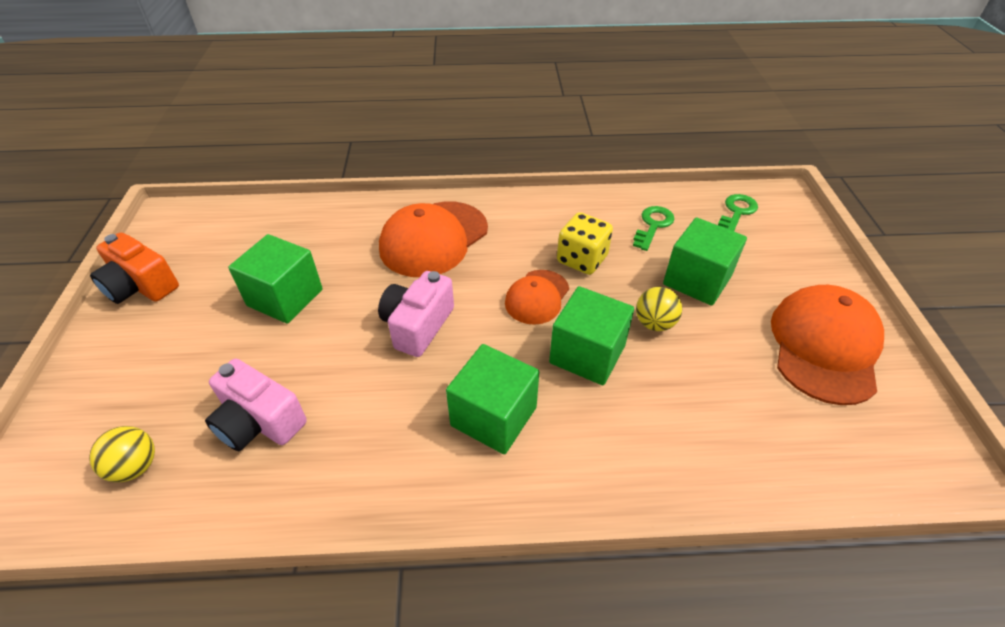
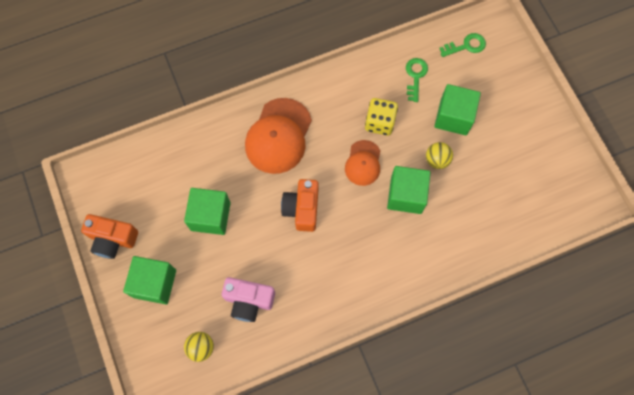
camera: 20 degrees left, 25 degrees up
(418, 325) = (302, 209): pink camera -> orange camera
(493, 416) = (370, 253): green cube -> green cube (155, 283)
(736, 212) = (466, 46): green key -> green key turned 60 degrees clockwise
(824, 346) = (532, 145): orange cap -> none

